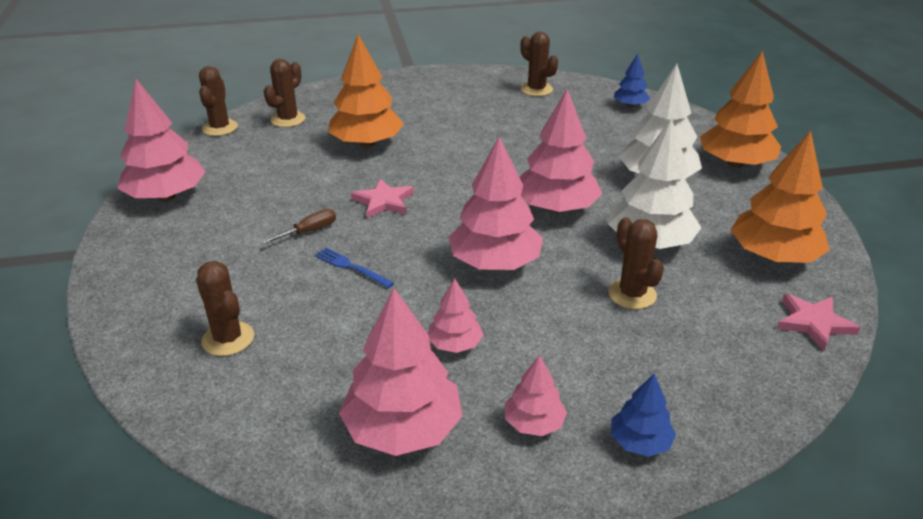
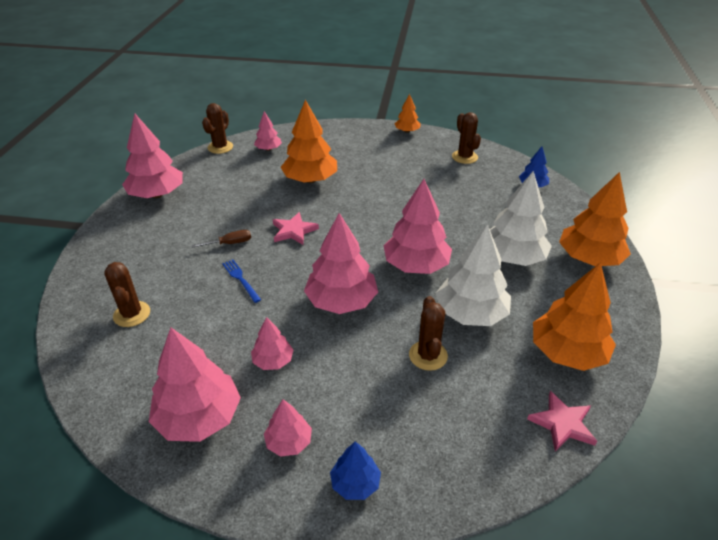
camera: 20 degrees right, 5 degrees up
(288, 119) = (268, 149): brown cactus -> pink tree
(451, 74) = (407, 131): none -> orange tree

